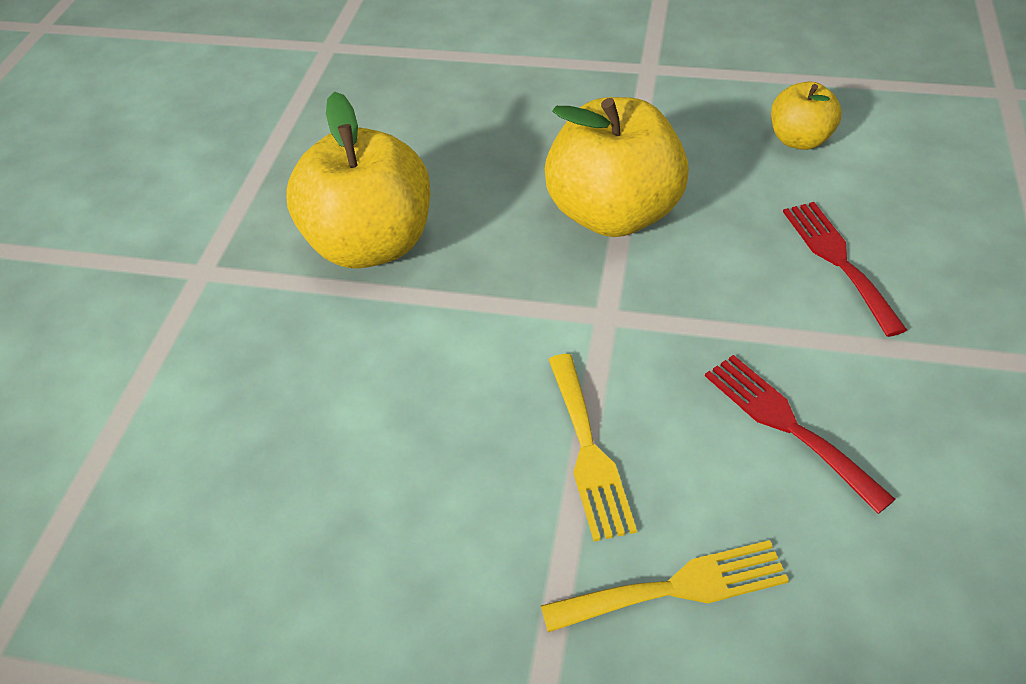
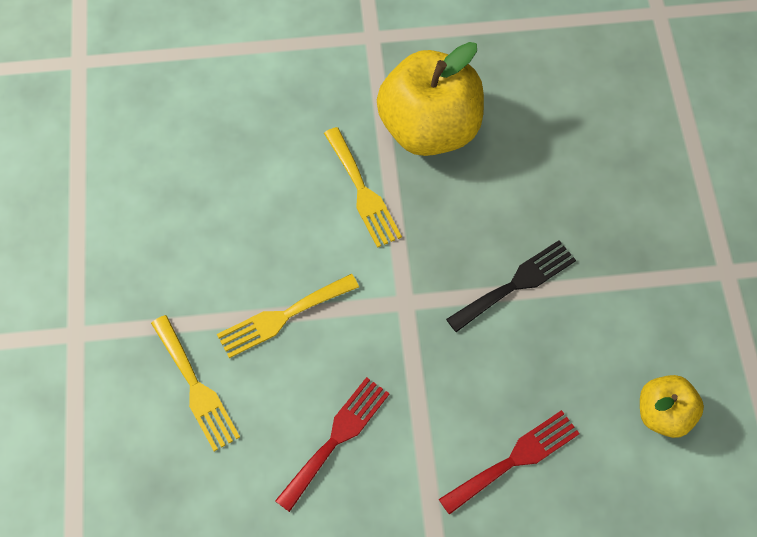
camera: 70 degrees right, 15 degrees up
(429, 326) = (362, 192): none -> yellow fork
(614, 214) = (516, 284): yellow apple -> black fork

